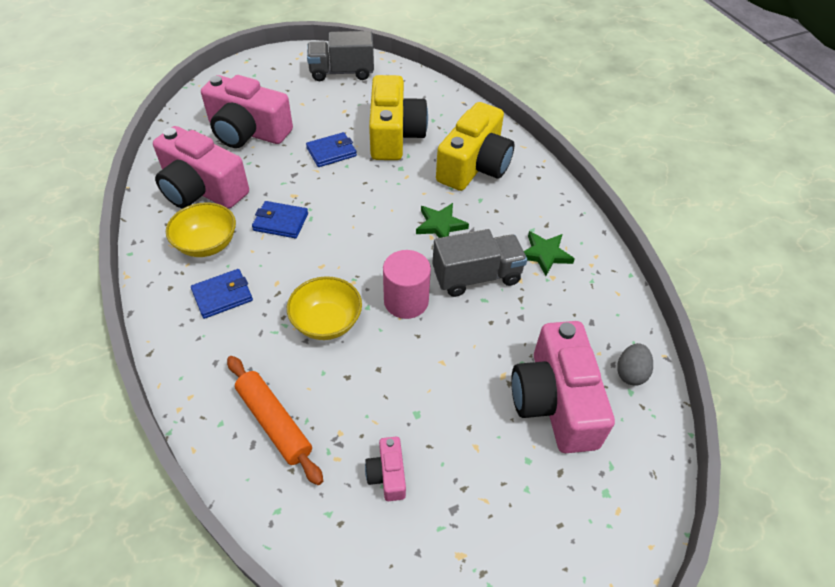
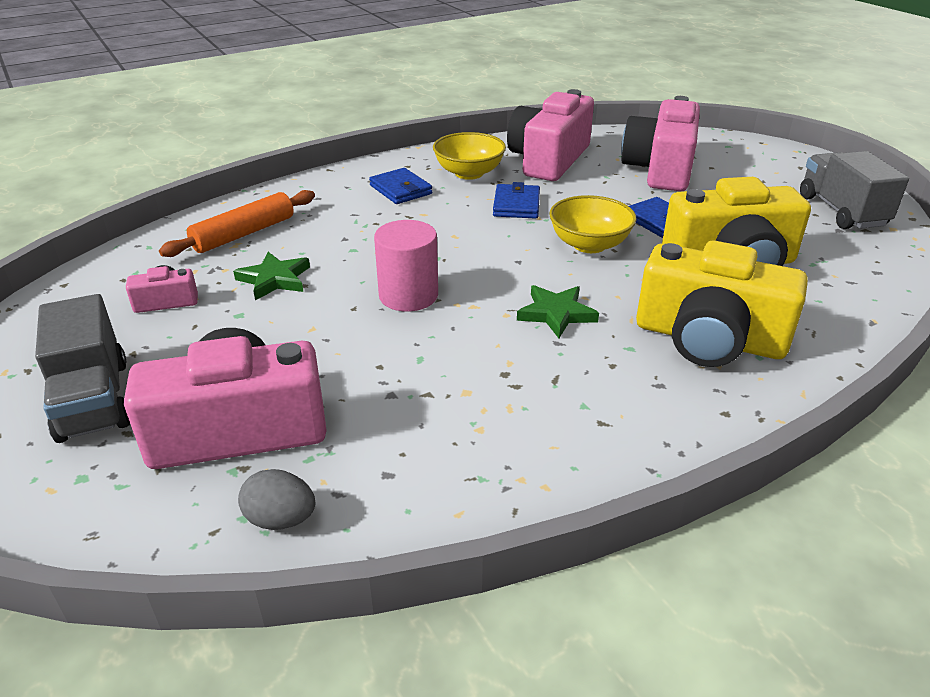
camera: 85 degrees right, 15 degrees down
(327, 322) = (370, 247): yellow bowl -> yellow bowl (589, 244)
(476, 276) = (463, 350): grey truck -> grey truck (94, 400)
(545, 254) = (529, 420): green star -> green star (274, 279)

